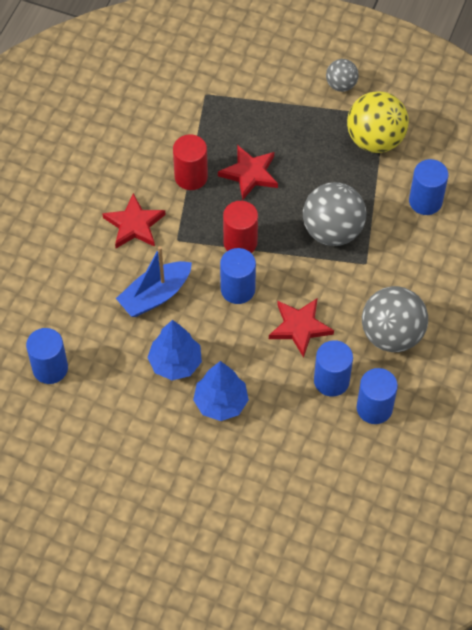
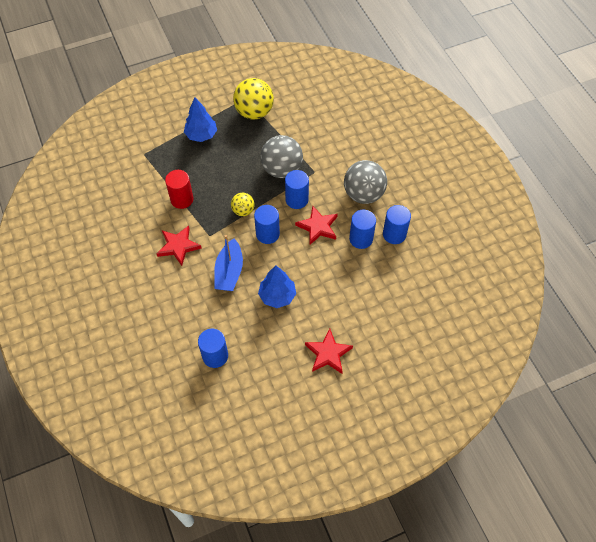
camera: 45 degrees left, 0 degrees up
(221, 402) = (321, 295): blue tree -> blue tree (201, 135)
(240, 242) = (243, 211): red cylinder -> yellow ball
(249, 174) = (210, 174): red star -> red star (328, 353)
(341, 85) = (209, 99): grey ball -> none
(425, 201) = (309, 122): blue cylinder -> blue cylinder (296, 199)

